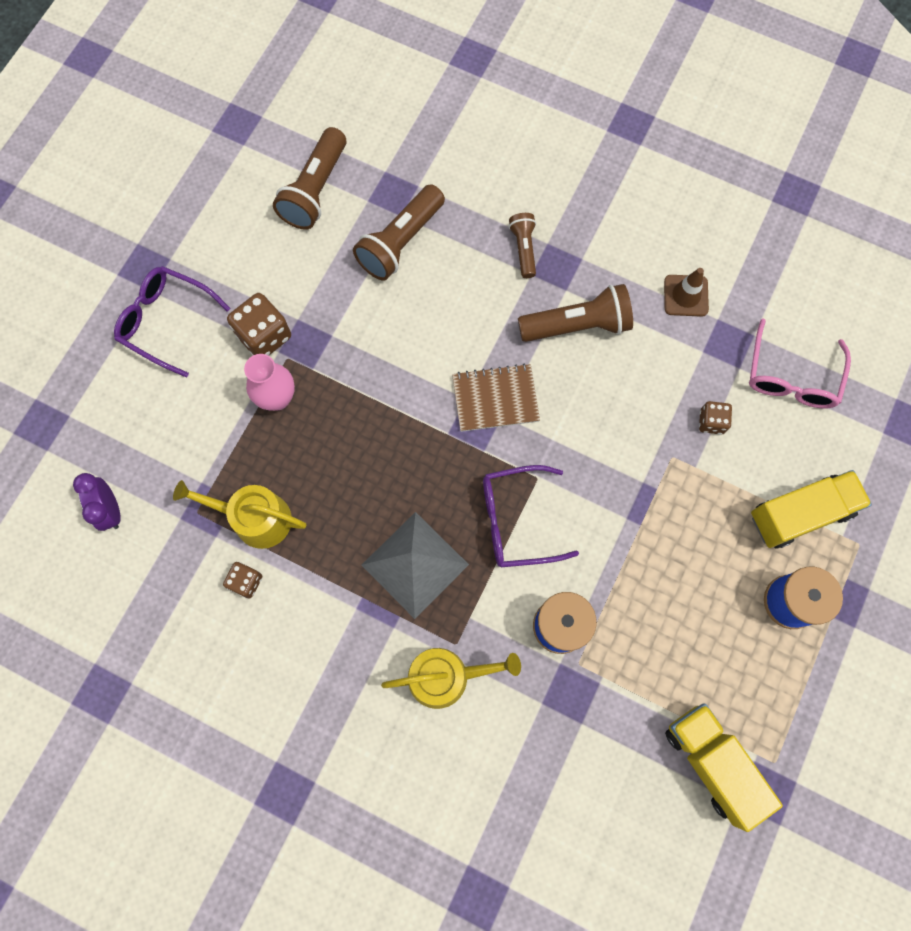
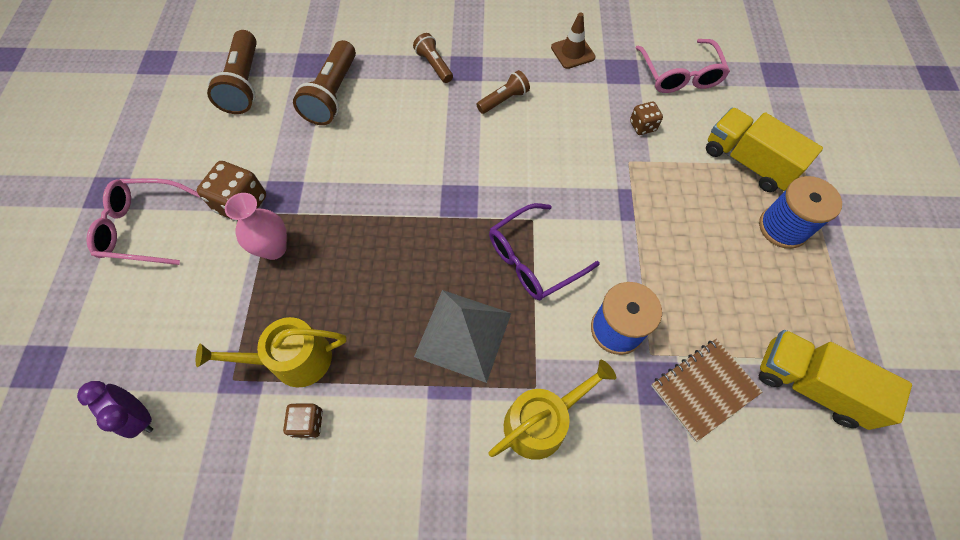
camera: 25 degrees left, 10 degrees down
(166, 322) = (143, 227): purple glasses -> pink glasses
(495, 399) = (466, 175): brown notebook -> brown notebook (704, 389)
(578, 325) = (504, 100): brown flashlight -> brown flashlight, size x0.58
(800, 514) = (747, 162): yellow truck -> yellow truck turned 90 degrees counterclockwise

